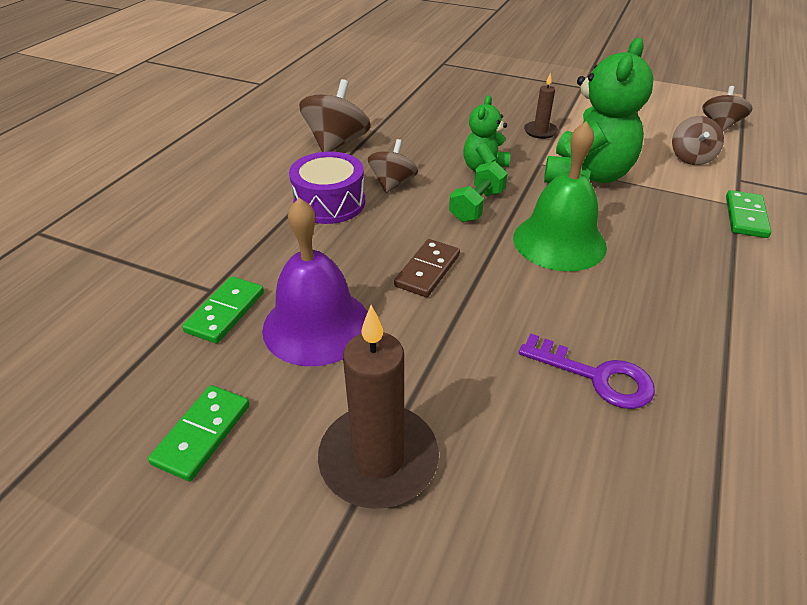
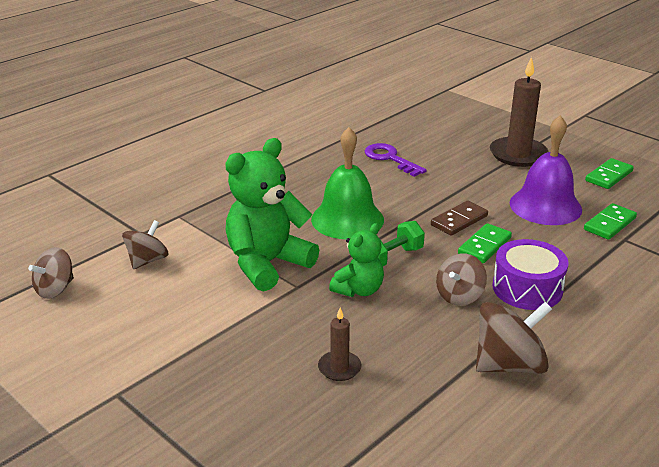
camera: 160 degrees left, 10 degrees down
(337, 143) = (509, 364): brown spinning top -> brown spinning top turned 150 degrees counterclockwise
(540, 131) = (257, 326): brown candle -> brown candle (339, 368)
(746, 217) = (186, 207): green domino -> green domino (484, 246)

